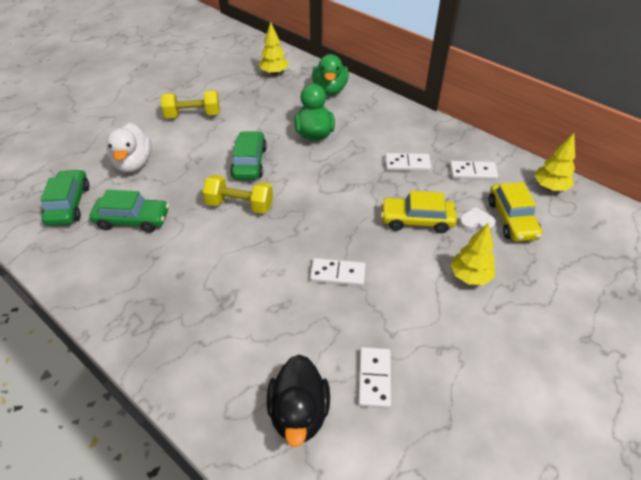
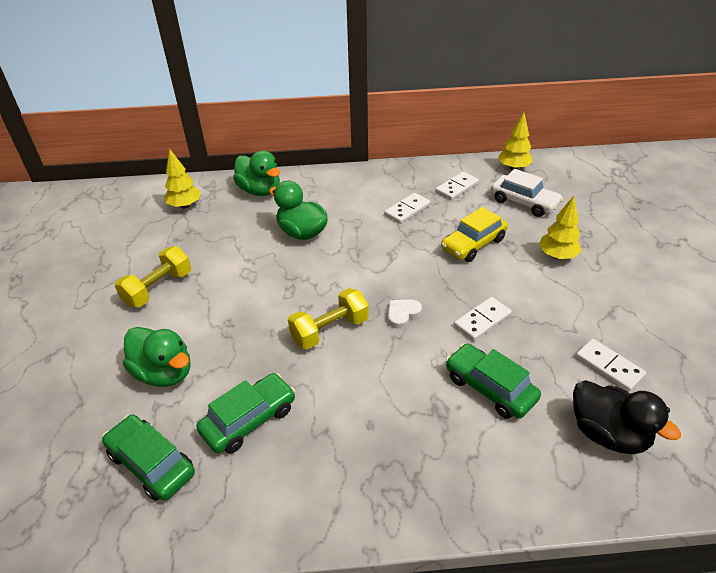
camera: 45 degrees left, 5 degrees down
(133, 163) = (164, 373): white duck -> green duck
(249, 162) = (282, 291): green car -> green car (489, 388)
(476, 222) = (508, 219): white heart -> white heart (402, 314)
(512, 219) = (524, 202): yellow car -> white car

